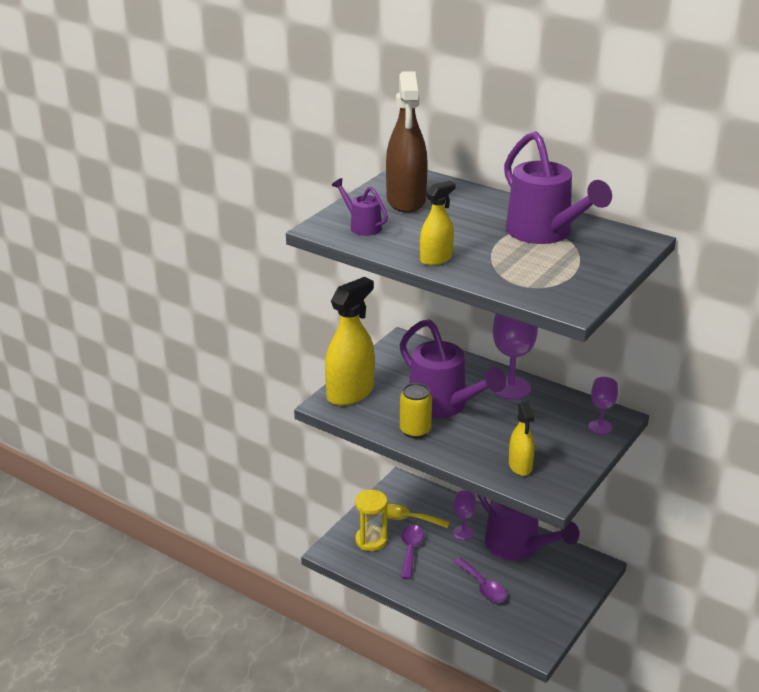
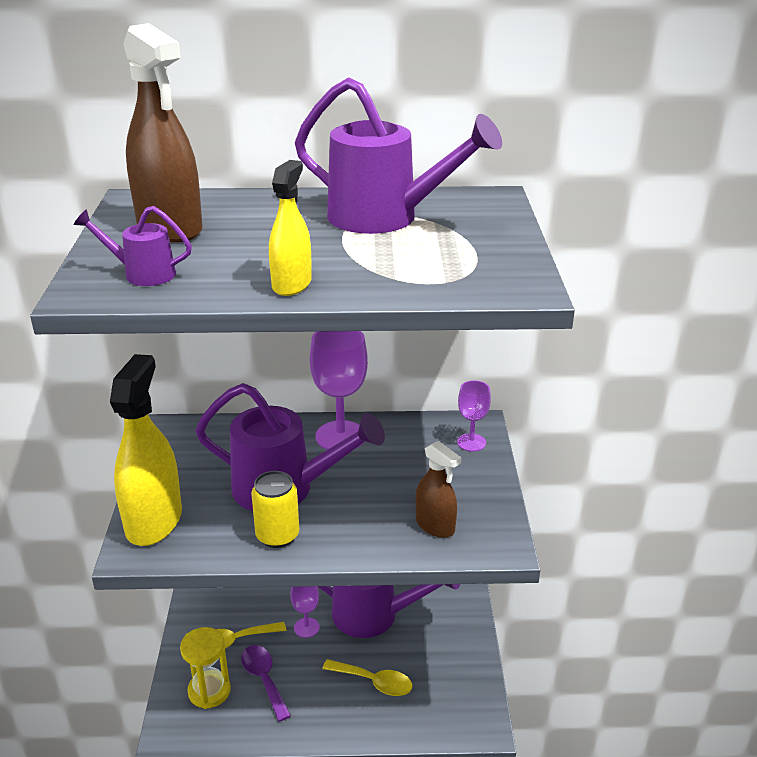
camera: 35 degrees left, 0 degrees up
(483, 586) = (374, 682): purple spoon -> yellow spoon
(520, 466) = (435, 525): yellow spray bottle -> brown spray bottle

